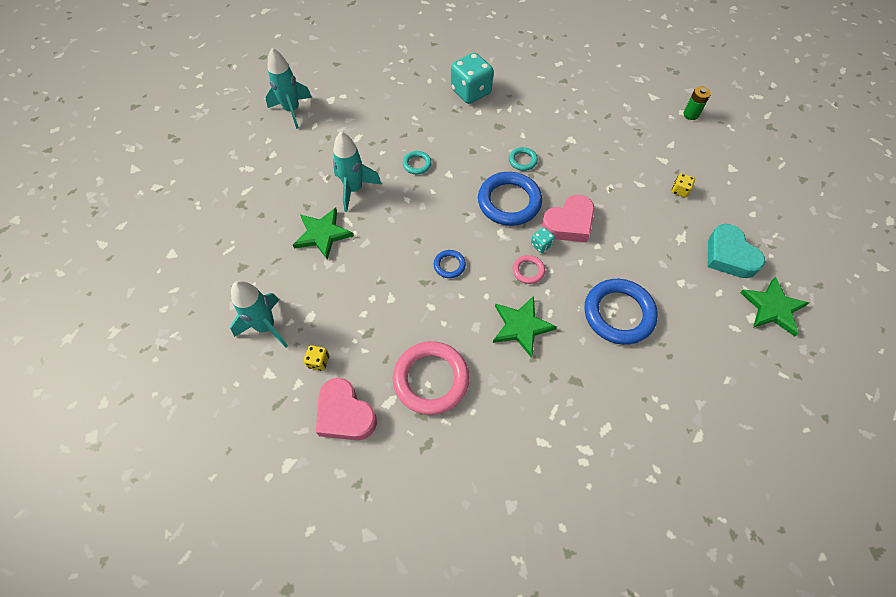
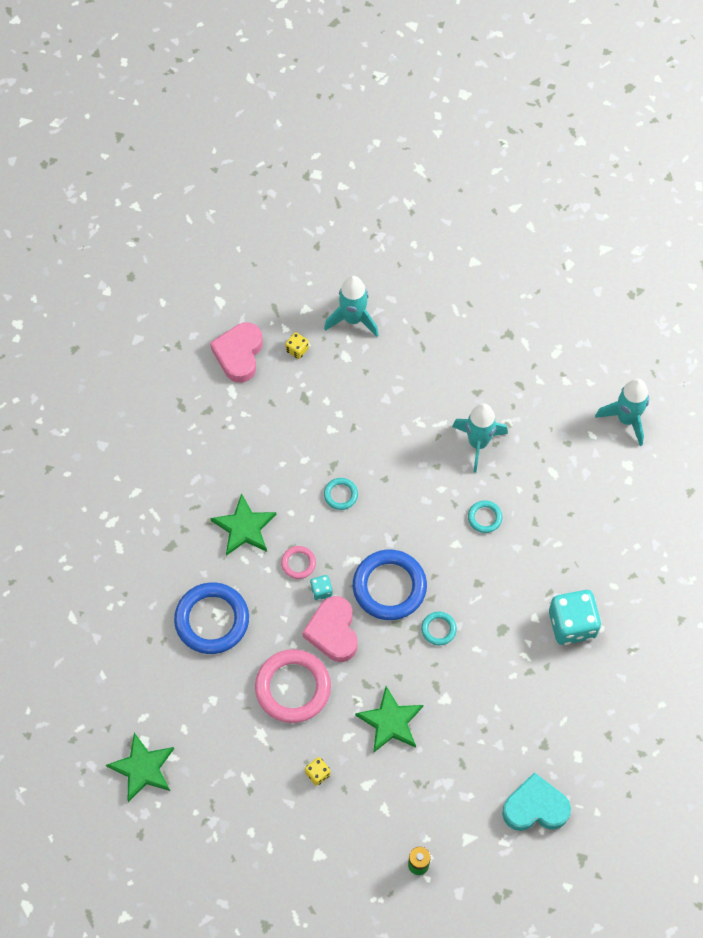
camera: 115 degrees right, 5 degrees up
(322, 234) = (434, 395): green star -> green star (390, 721)
(345, 414) = (239, 354): pink heart -> pink heart turned 60 degrees counterclockwise
(431, 379) = (234, 431): pink ring -> pink ring (293, 688)
(449, 265) = (340, 495): blue ring -> turquoise ring
(729, 256) = (216, 768): turquoise heart -> turquoise heart (535, 807)

